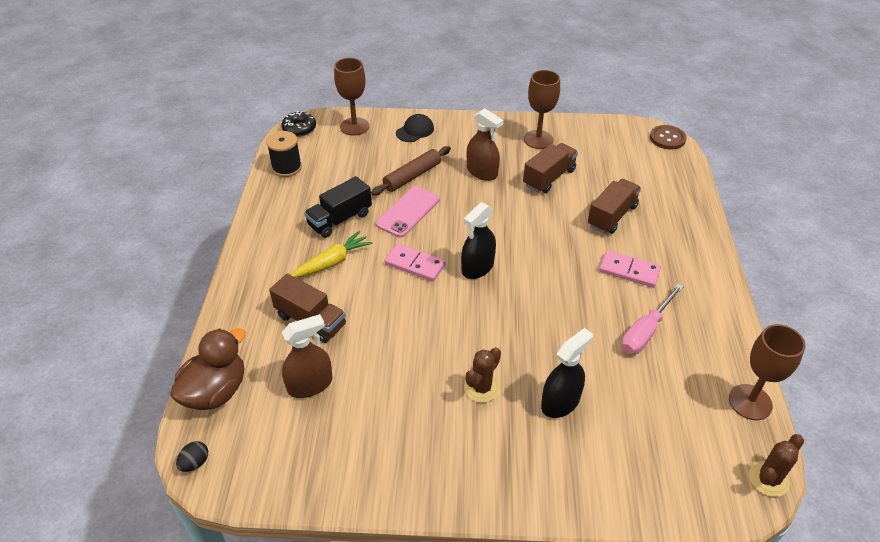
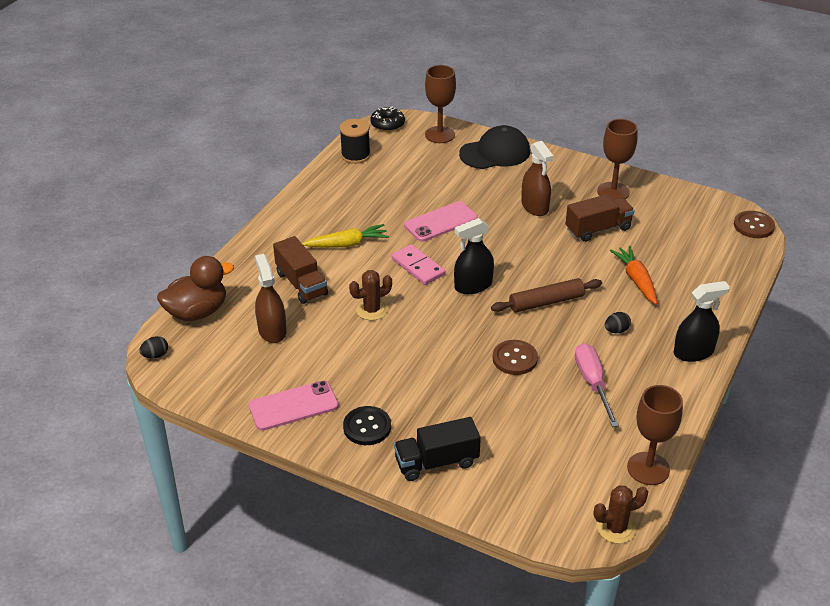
camera: 25 degrees right, 5 degrees down
(310, 385) = (272, 330): brown spray bottle -> brown spray bottle turned 105 degrees counterclockwise
(340, 219) = (375, 211): black truck -> black truck (436, 462)
(383, 466) = (293, 406): none -> pink phone
(412, 176) = (465, 192): brown rolling pin -> brown rolling pin (546, 302)
(415, 131) = (495, 153): black cap -> black cap, size x1.67
(473, 461) = (367, 427): none -> black button
(481, 388) = (411, 378): brown cactus -> brown cactus (372, 310)
(560, 402) = (471, 411): black spray bottle -> black spray bottle (693, 352)
(563, 331) = (515, 359): none -> brown button
(612, 216) = (636, 280): brown truck -> orange carrot
(629, 271) = (616, 330): pink domino -> black egg
(645, 331) = (592, 383): pink screwdriver -> pink screwdriver turned 105 degrees clockwise

